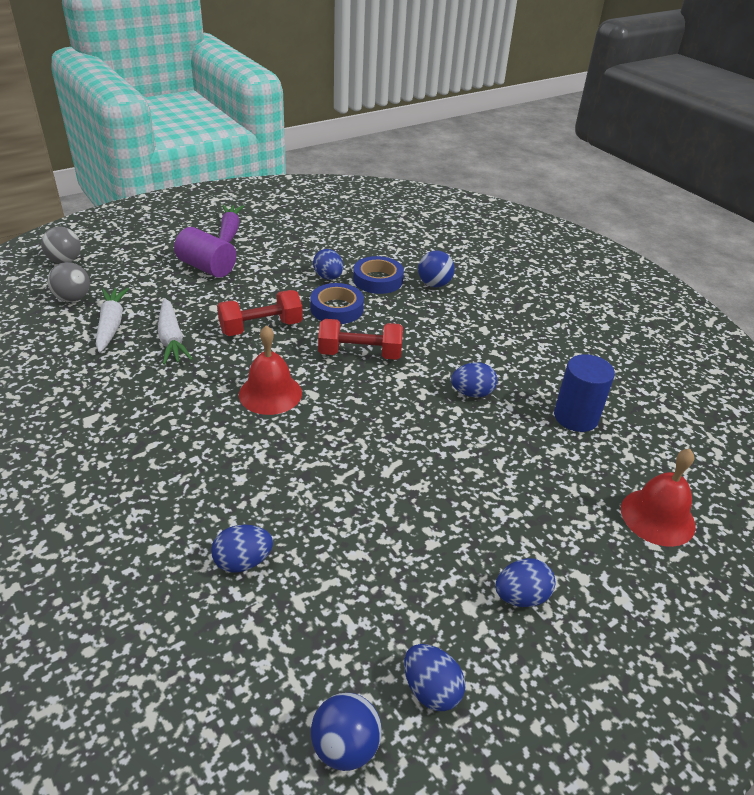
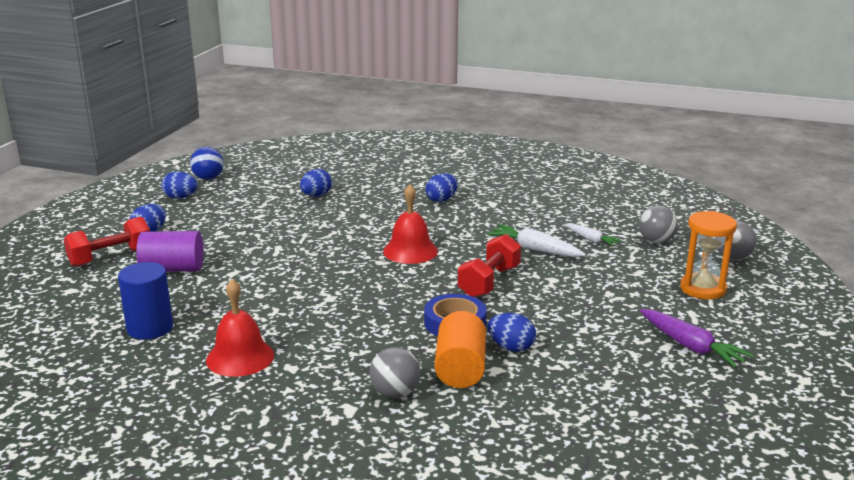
camera: 145 degrees right, 15 degrees down
(111, 325) = (591, 240): white carrot -> white carrot, size x0.63
(141, 254) = (702, 289): none -> orange hourglass
(207, 267) = (627, 304): purple cylinder -> purple cylinder (172, 269)
(360, 354) = (382, 298): red dumbbell -> red dumbbell (110, 257)
(378, 280) = (460, 369): blue tape -> orange cylinder
(434, 284) = (395, 393): blue ball -> grey ball
(472, 393) = (256, 309): blue egg -> blue egg (441, 200)
(657, 517) = (62, 292): red bell -> red bell (240, 357)

